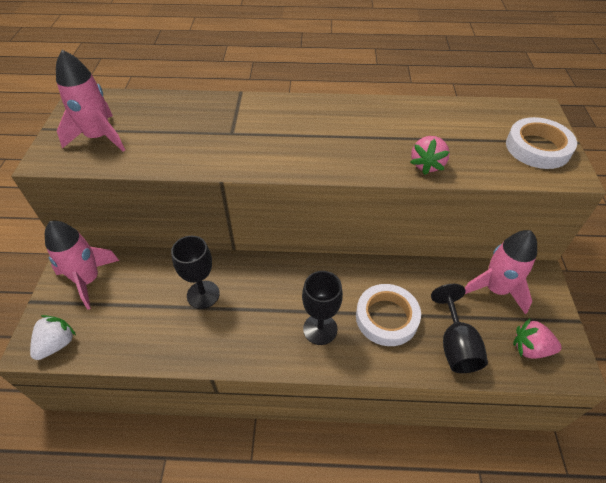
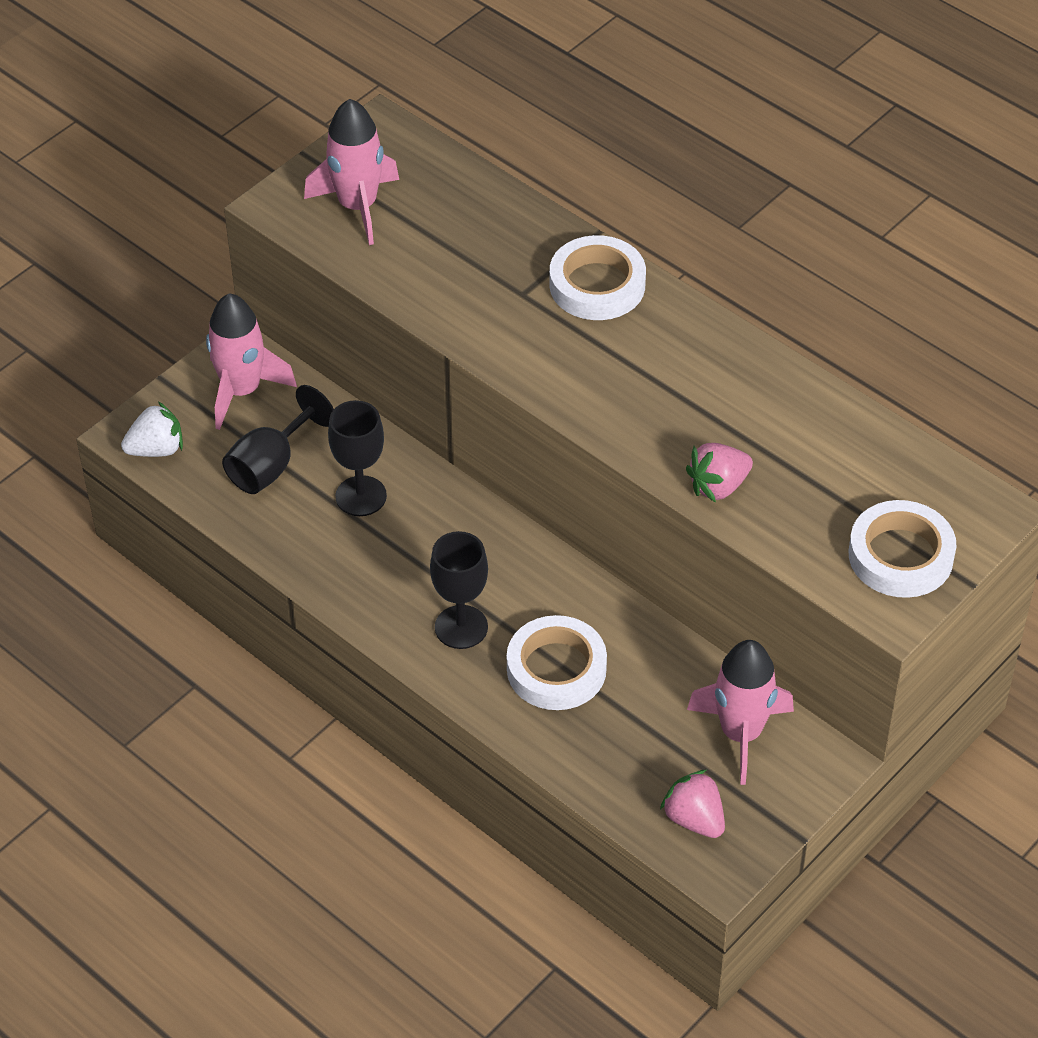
camera: 40 degrees right, 0 degrees up
(265, 112) = (597, 285): none -> white tape
(455, 345) = (605, 753): black goblet -> black goblet (271, 465)

